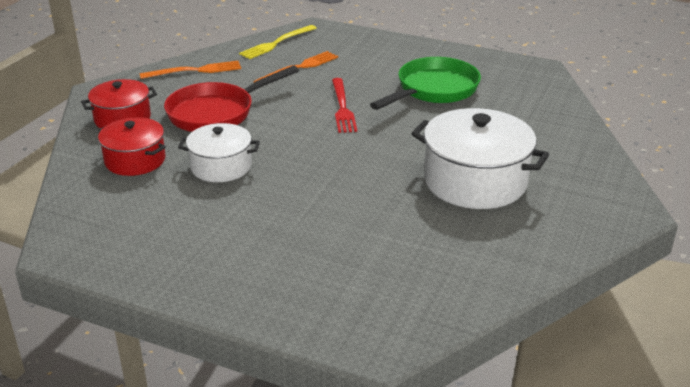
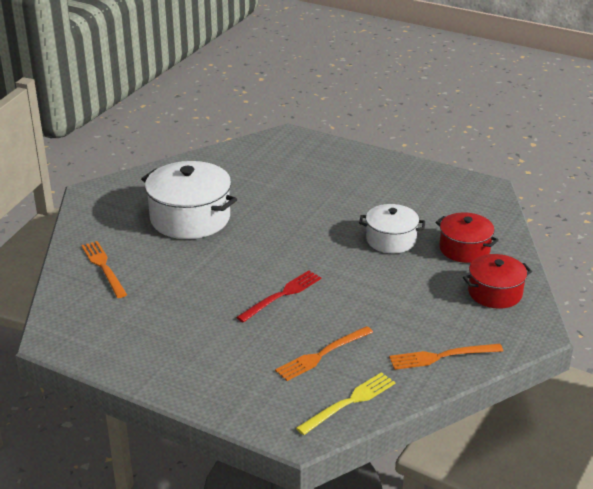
camera: 175 degrees left, 0 degrees up
(216, 113) = (405, 295): red pan -> none
(342, 107) = (281, 295): red fork -> red fork turned 45 degrees clockwise
(433, 90) = (183, 313): green pan -> none
(538, 123) = (104, 267): none -> orange fork

